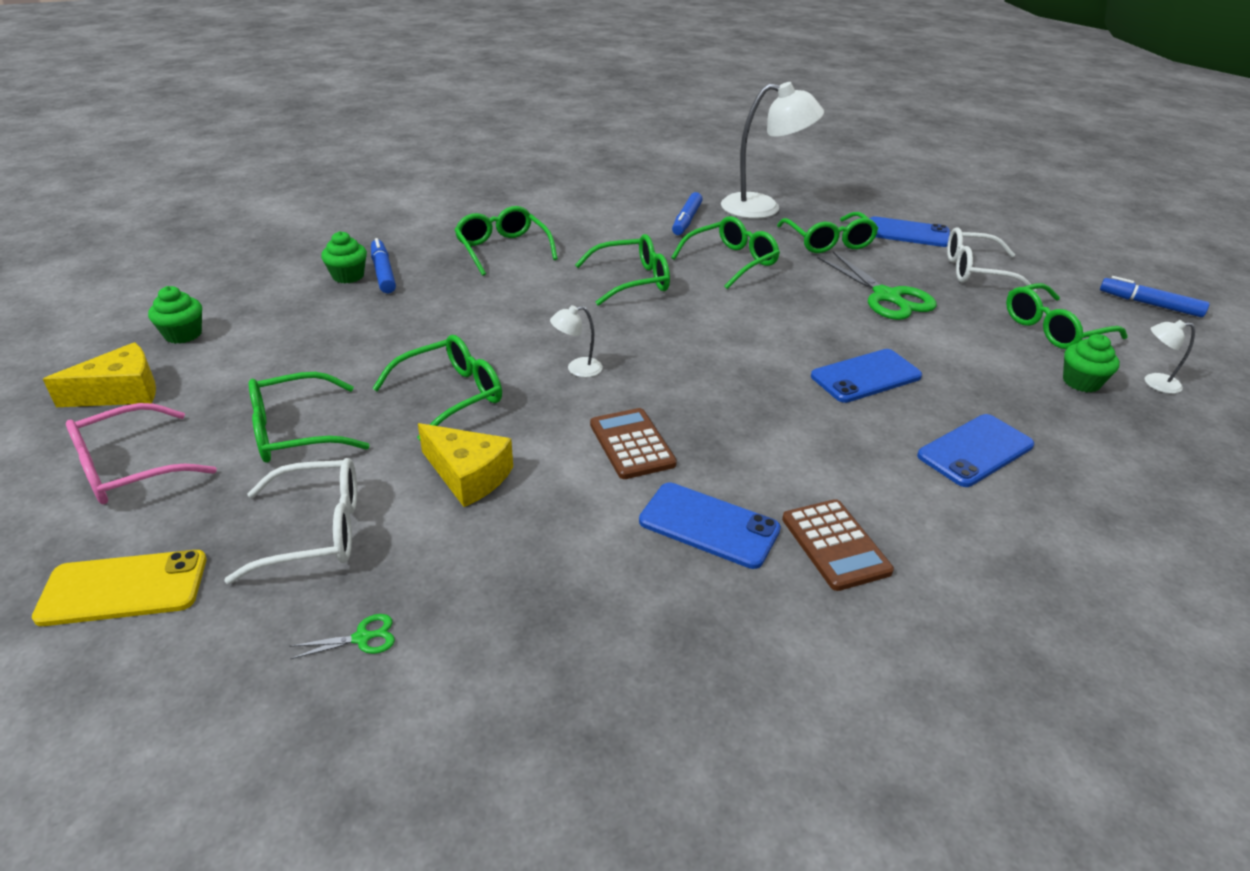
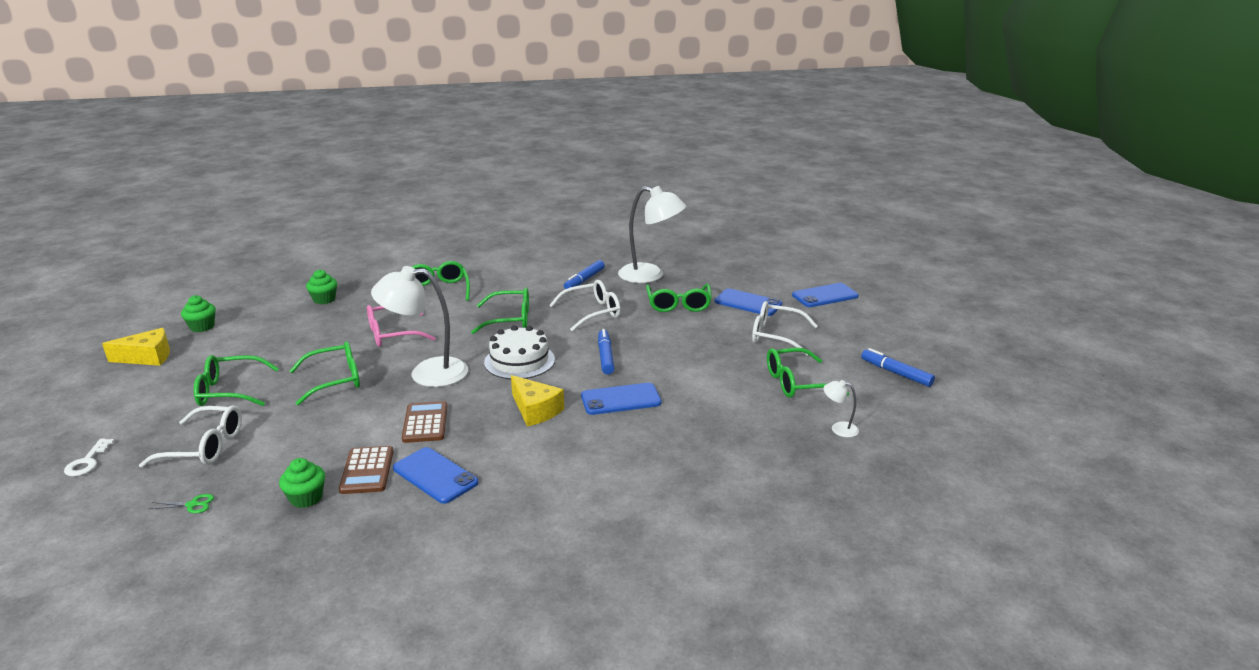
camera: 15 degrees right, 10 degrees down
(123, 588) = (87, 461): yellow phone -> white key
(131, 468) = (127, 400): pink glasses -> pink glasses (393, 334)
(383, 273) = (348, 299): blue marker -> blue marker (605, 357)
(468, 475) = (311, 428): yellow cheese -> yellow cheese (535, 410)
(577, 369) = (427, 373): white lamp -> white lamp, size x2.33
(691, 337) = (519, 361): none -> white cake
(731, 262) = (591, 312): green glasses -> white glasses
(835, 545) = (506, 498): brown calculator -> brown calculator (367, 471)
(886, 296) = (687, 347): green scissors -> none
(975, 451) = (655, 456): blue phone -> blue phone (825, 296)
(1081, 382) = (780, 421): green cupcake -> green cupcake (306, 498)

